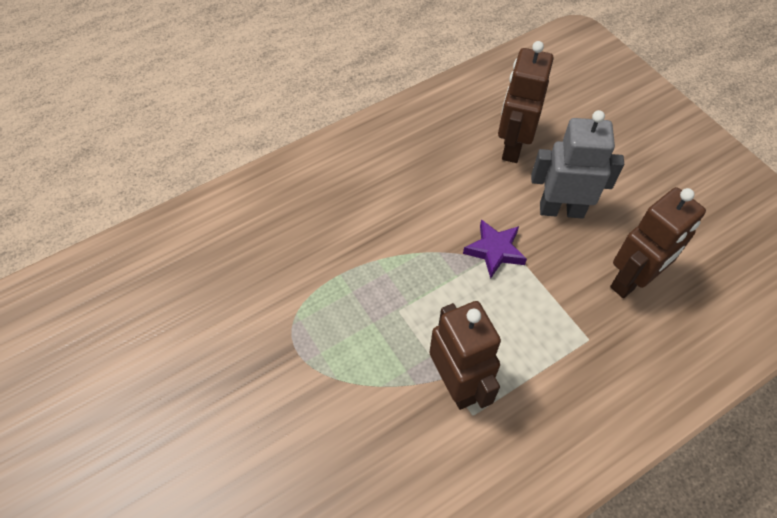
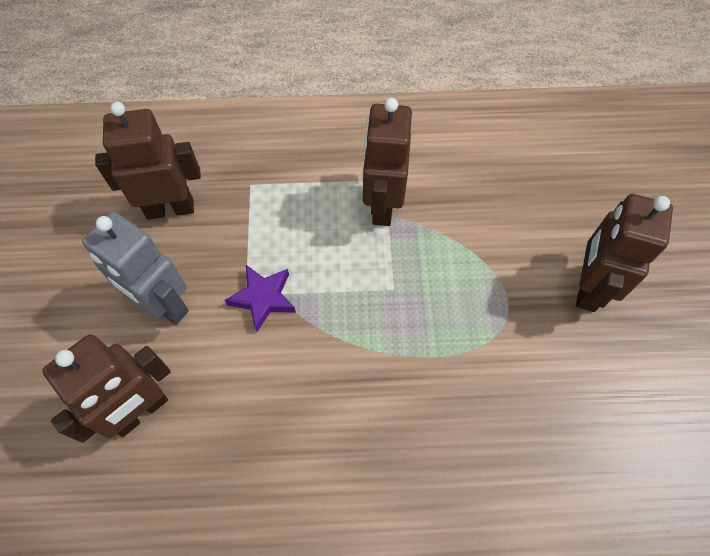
camera: 150 degrees left, 5 degrees up
(227, 401) = (587, 288): none -> brown robot

